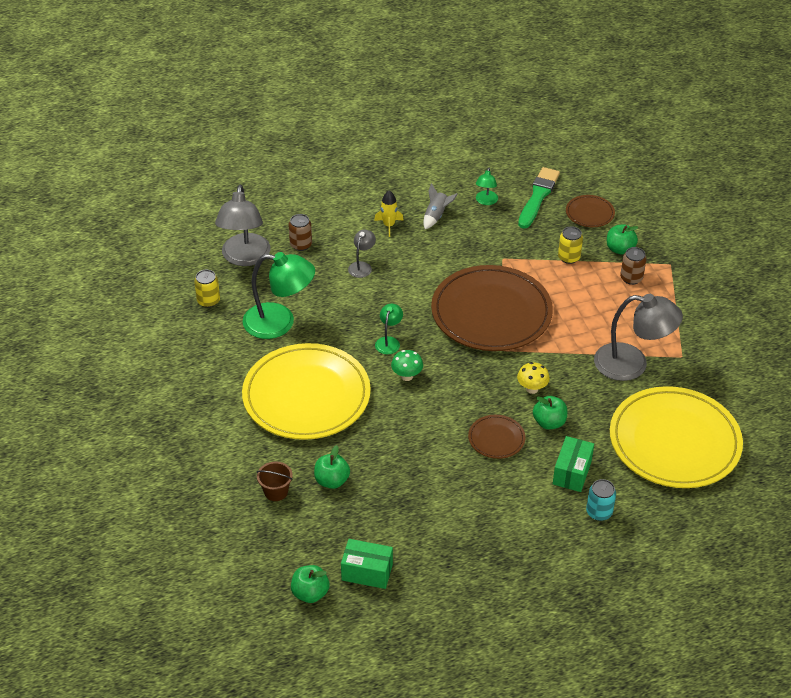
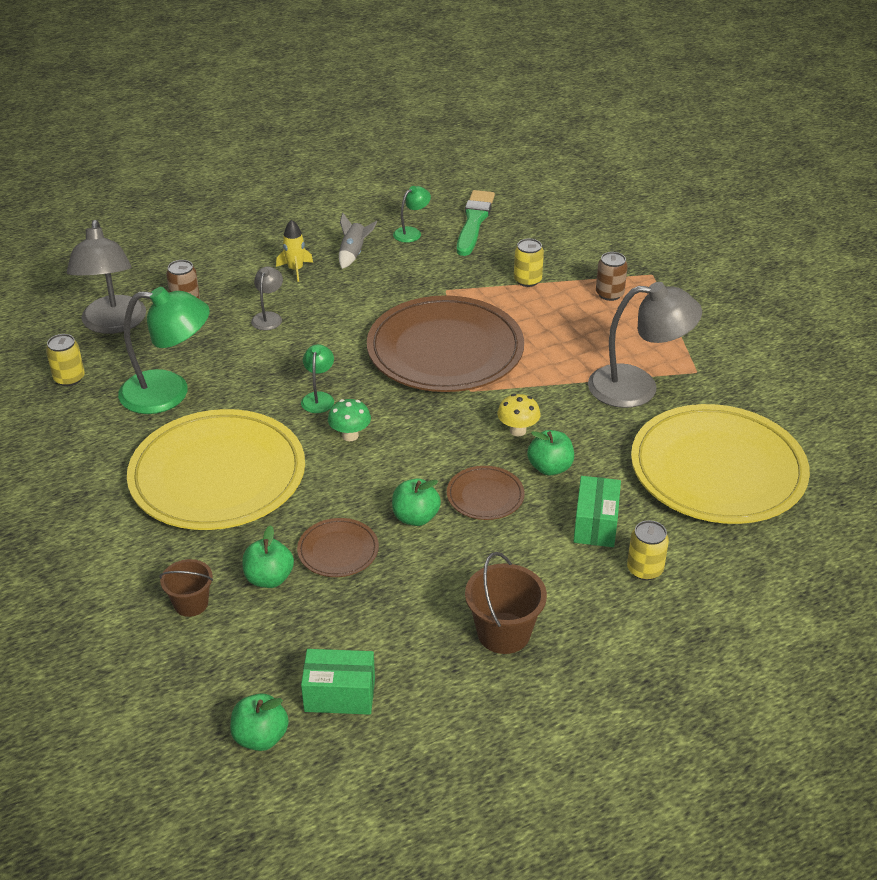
camera: 10 degrees left, 5 degrees down
(486, 201) = (411, 232): green lamp -> green lamp turned 135 degrees counterclockwise
(487, 545) = (503, 633): none -> brown bucket
(589, 213) = (541, 232): brown plate -> brown plate (338, 551)
(599, 512) = (644, 569): turquoise can -> yellow can
(620, 249) = (587, 265): green apple -> green apple (415, 517)

